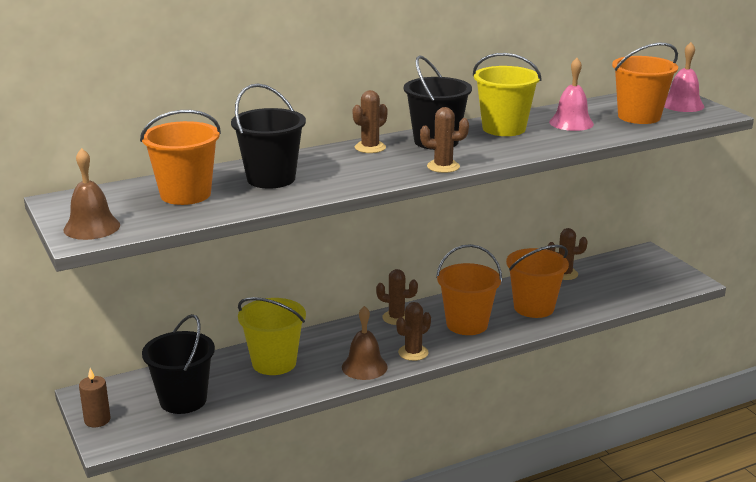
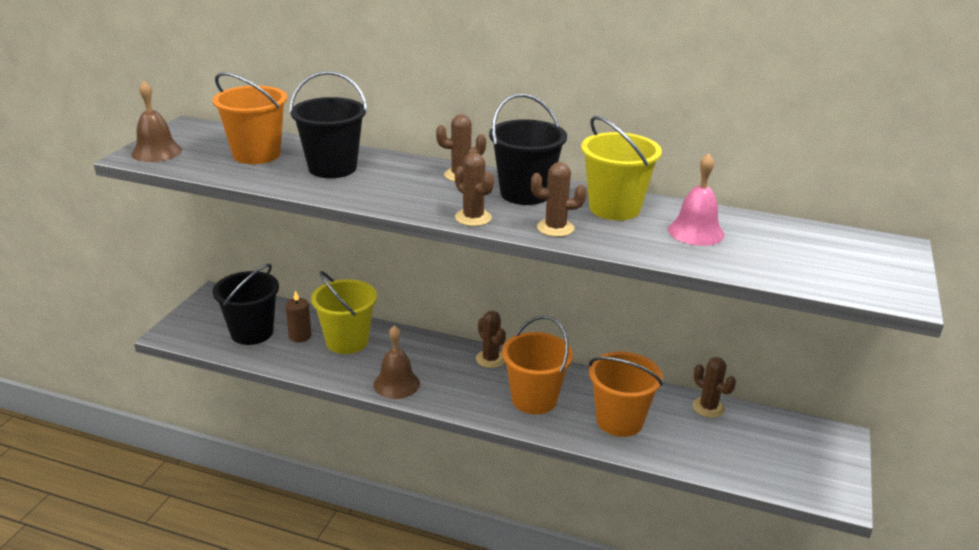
camera: 45 degrees right, 5 degrees up
(97, 420) = (190, 315): brown candle -> brown candle (300, 336)
(413, 353) = (450, 396): brown cactus -> brown cactus (555, 228)
(639, 116) = (789, 258): orange bucket -> none
(682, 105) = (879, 268): pink bell -> none

